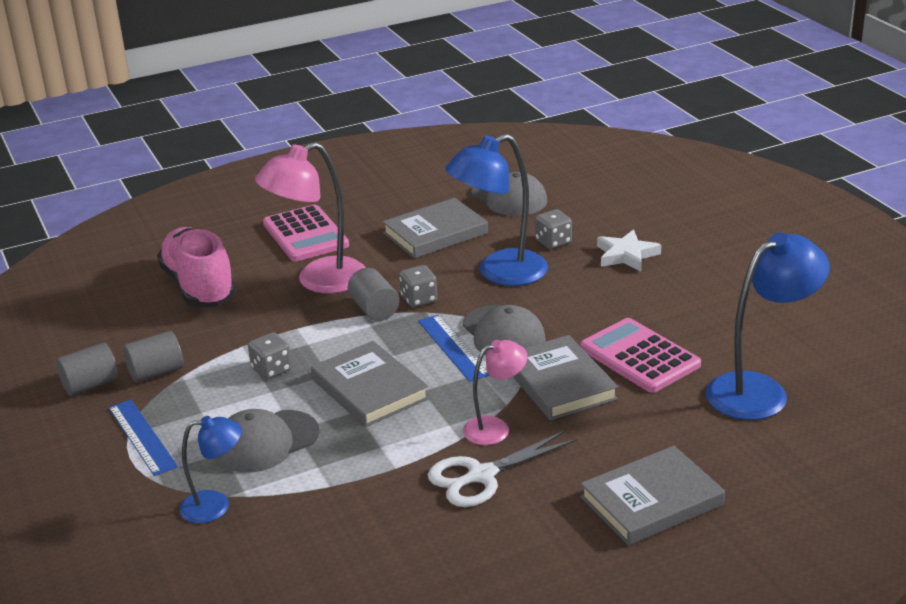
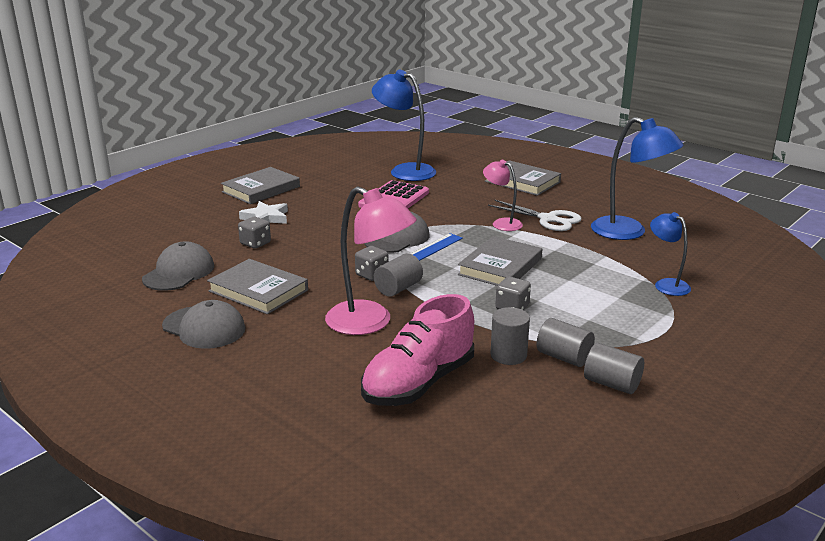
camera: 115 degrees left, 5 degrees down
(142, 437) = (641, 334): blue ruler -> none
(191, 342) = (508, 355): none -> grey cylinder
(266, 442) = (591, 286): grey cap -> grey cap (204, 327)
(305, 235) = (286, 353): pink calculator -> none
(500, 273) = (314, 254): blue lamp -> blue lamp (629, 232)
(559, 383) = (440, 214): grey book -> grey book (261, 189)

